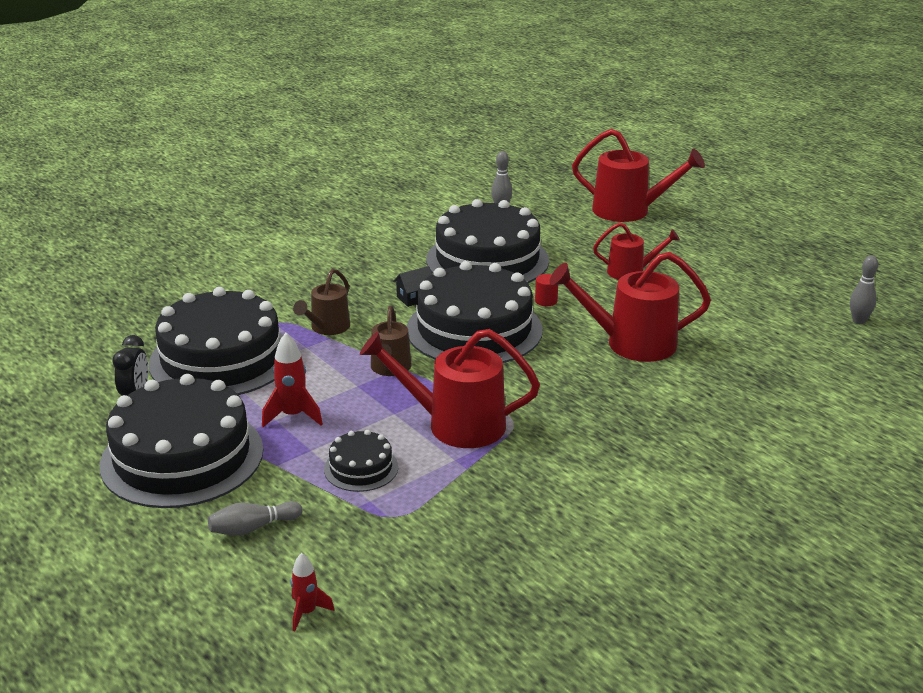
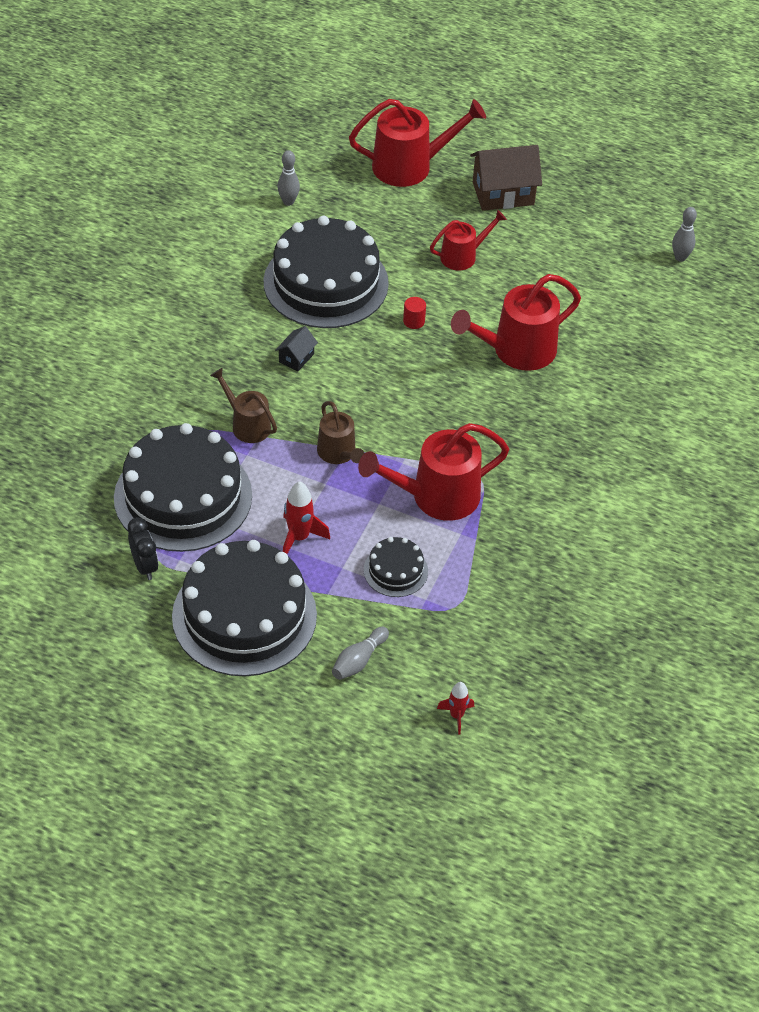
camera: 30 degrees left, 20 degrees up
(327, 328) = (247, 424): brown watering can -> brown watering can turned 135 degrees clockwise
(474, 329) = (376, 380): black cake -> none
(703, 243) = (503, 193): none -> brown house

